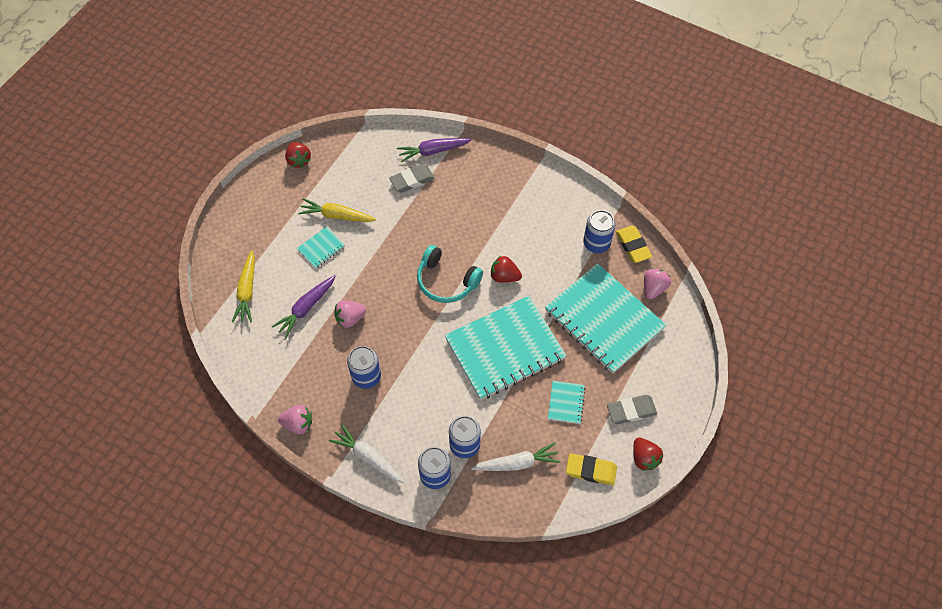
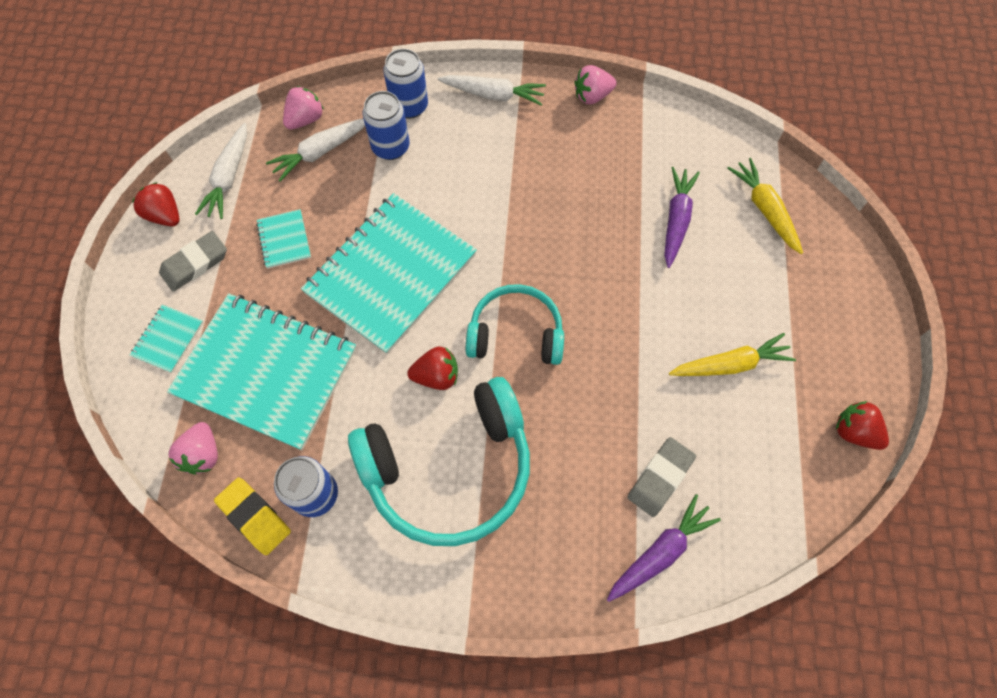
camera: 155 degrees right, 5 degrees up
(321, 248) = (716, 306): turquoise notebook -> turquoise notebook (168, 339)
(350, 318) = (612, 230): pink strawberry -> pink strawberry (305, 119)
(366, 376) = (548, 172): blue can -> none
(519, 227) = (450, 469): none -> turquoise headphones
(591, 470) = (228, 178): yellow eraser -> white carrot

